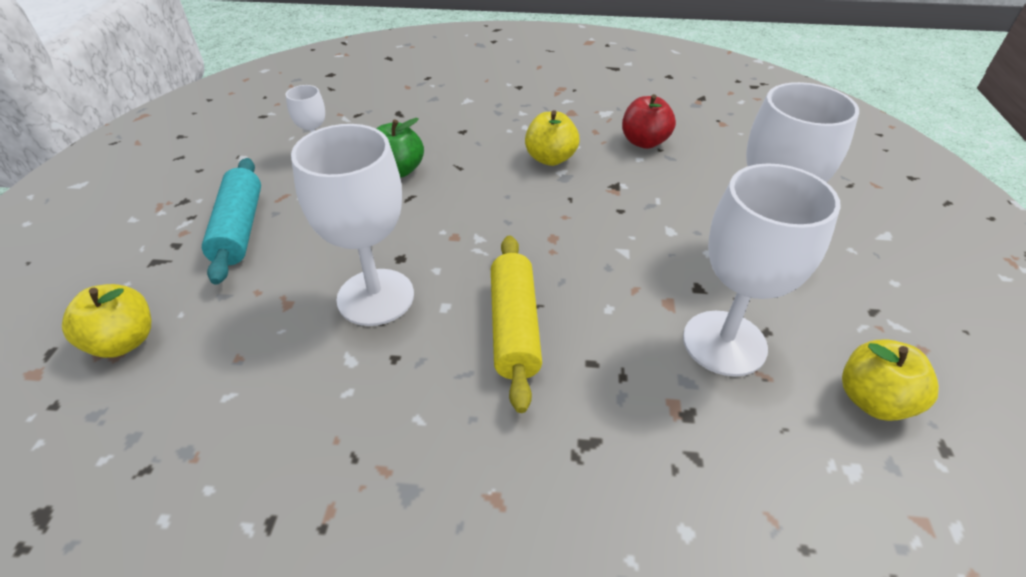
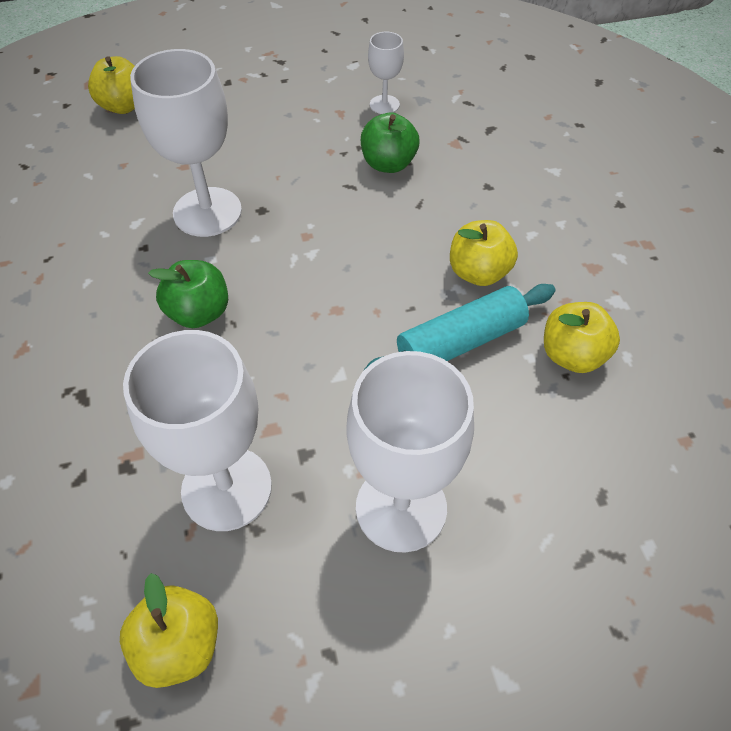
camera: 70 degrees right, 10 degrees up
(239, 229) = (259, 104): turquoise rolling pin -> turquoise rolling pin (460, 342)
(514, 327) = (199, 313): yellow rolling pin -> green apple
(644, 142) = (572, 355): red apple -> yellow apple

